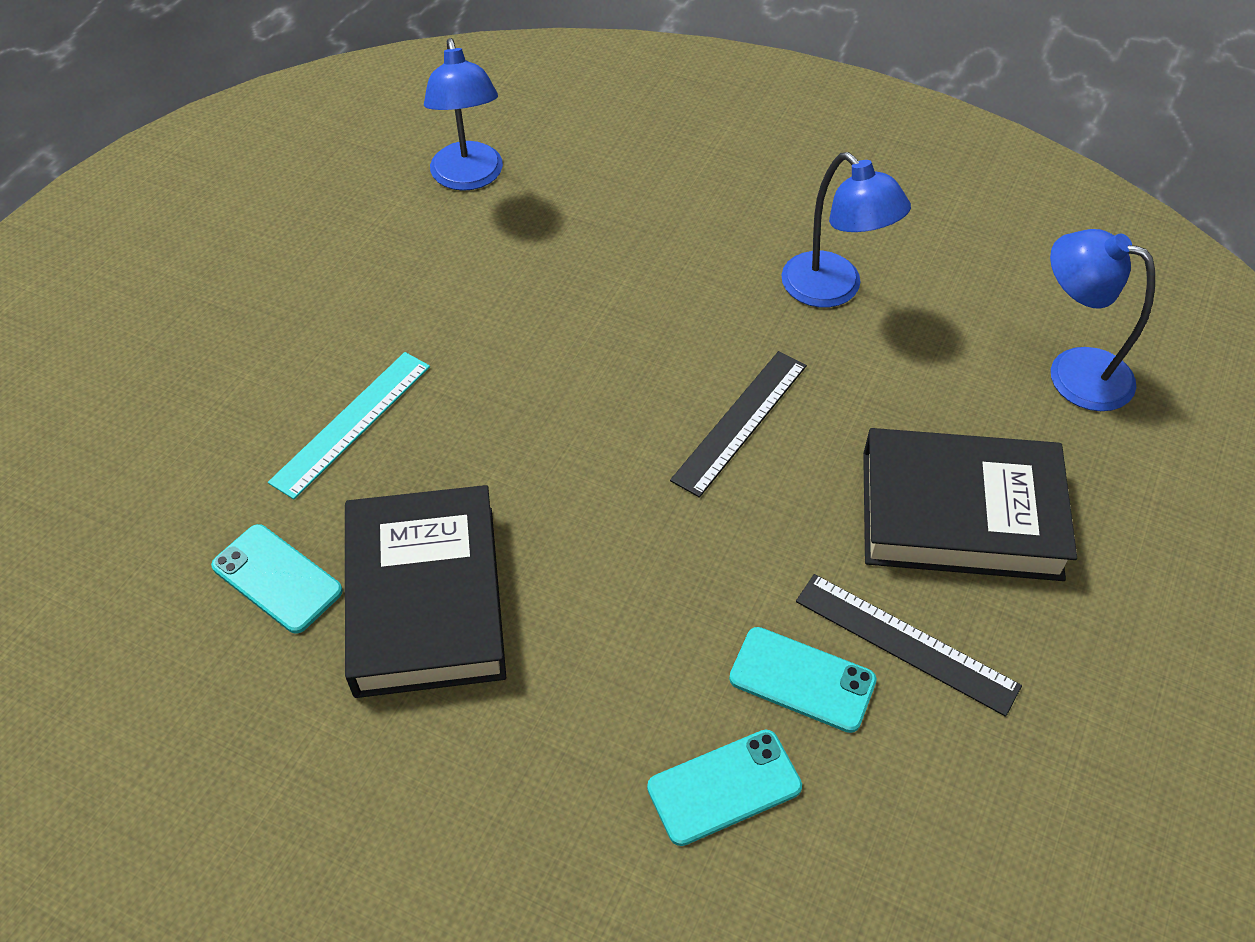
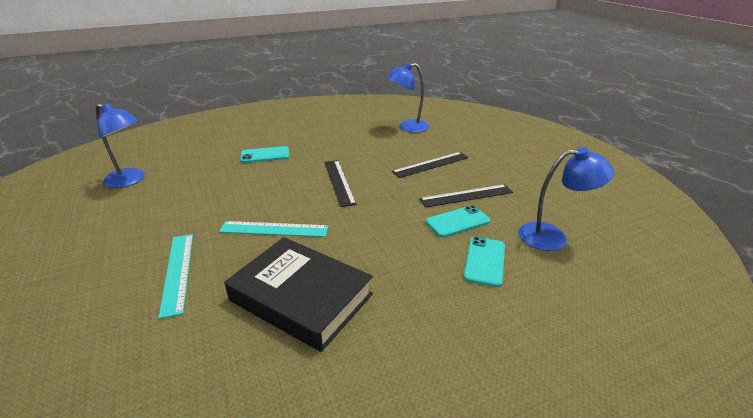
camera: 50 degrees left, 20 degrees down
(277, 578) = (215, 345): turquoise phone -> turquoise phone (265, 155)
(531, 446) = (274, 229): none -> turquoise ruler
(833, 290) = (318, 143): blue lamp -> blue lamp (553, 237)
(960, 514) = (431, 164): black book -> black ruler

